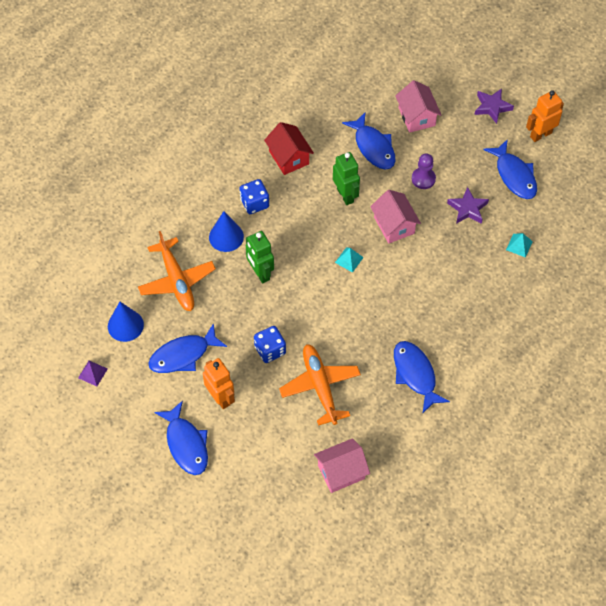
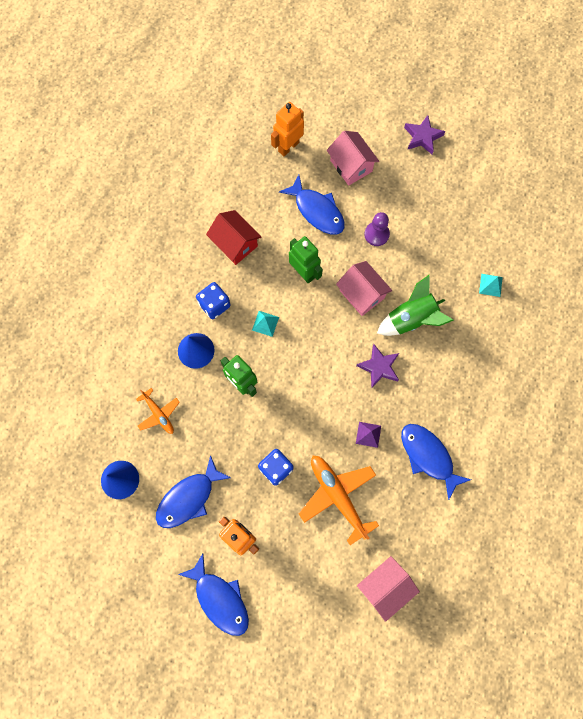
camera: 15 degrees left, 15 degrees up
(92, 373) = (101, 544): purple pyramid -> purple pyramid (368, 434)
(176, 280) = (158, 413): orange plane -> orange plane, size x0.57
(349, 260) = (327, 344): turquoise pyramid -> turquoise pyramid (265, 323)
(434, 257) = (411, 319): none -> green rocket
(468, 209) = (429, 257): purple star -> purple star (379, 367)
(514, 175) = (465, 208): blue fish -> none
(540, 134) = (478, 156): orange robot -> orange robot (288, 147)

